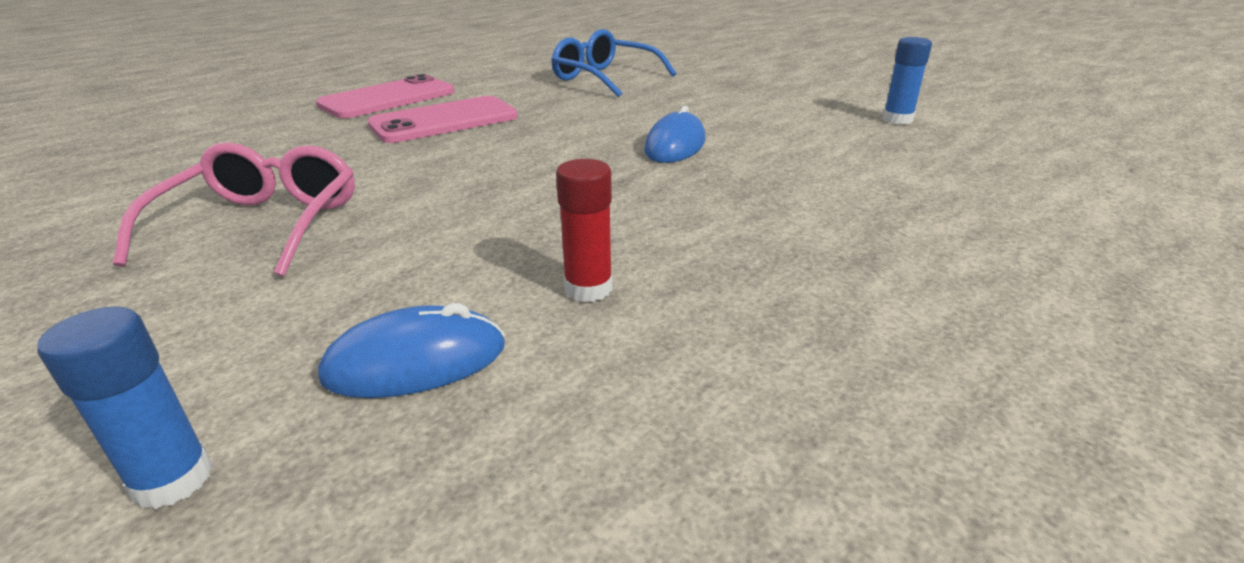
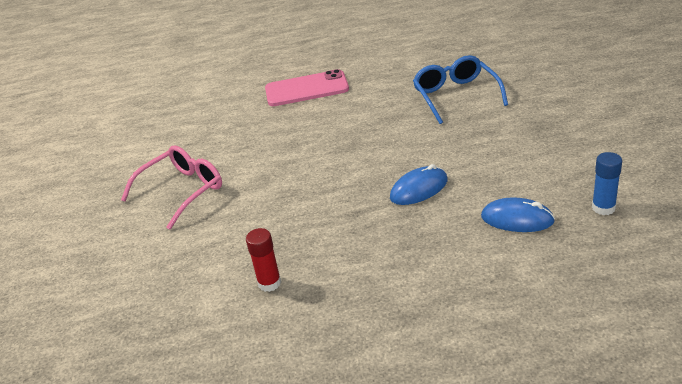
camera: 40 degrees right, 5 degrees up
(173, 480) = (93, 311): blue glue stick -> none
(416, 362) = (181, 294): blue mouse -> blue mouse (517, 219)
(444, 121) = (317, 124): pink phone -> none

